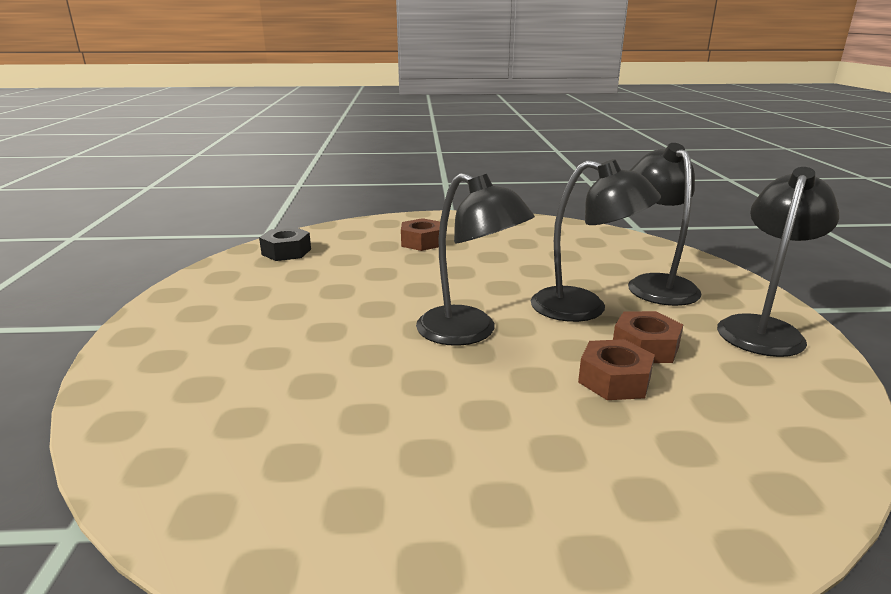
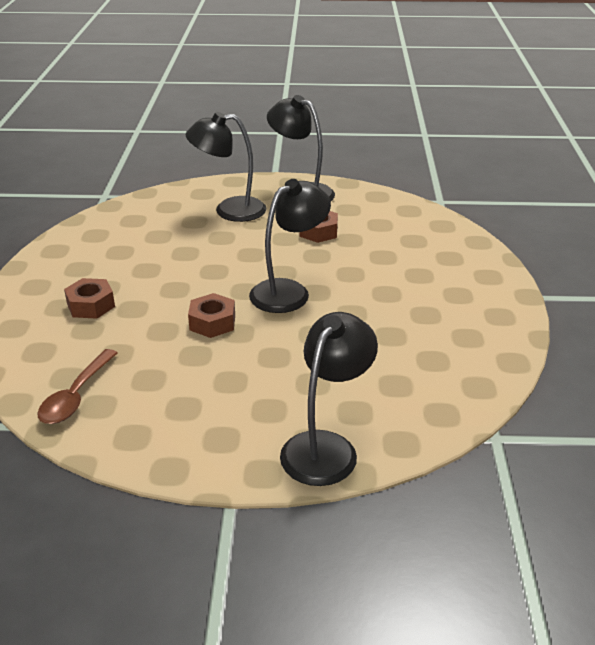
camera: 85 degrees left, 10 degrees up
(286, 252) = (76, 396): black nut -> brown spoon
(584, 308) = (261, 243): black lamp -> black lamp (326, 447)
(614, 380) = (354, 248): brown nut -> brown nut (212, 322)

